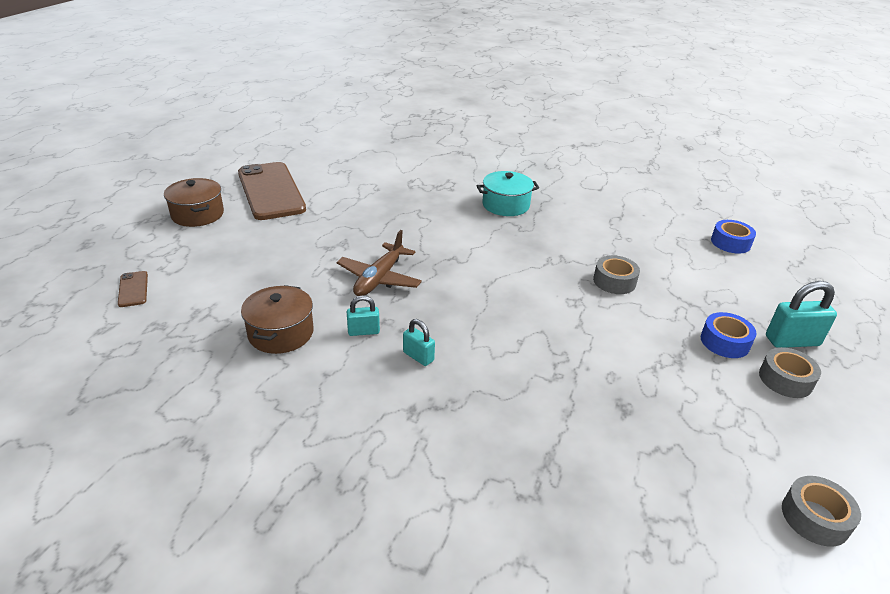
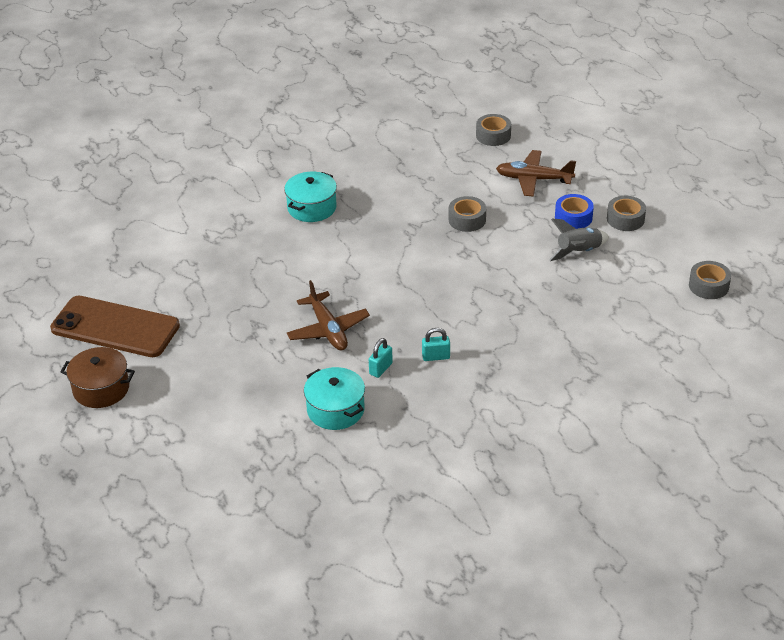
camera: 45 degrees left, 5 degrees up
(133, 289) = (183, 468): brown phone -> none
(281, 333) = (335, 410): brown pot -> turquoise pot
(688, 372) = (579, 252): none -> grey rocket
(725, 291) = (533, 179): none -> brown plane
(730, 243) = (493, 135): blue tape -> grey tape
(792, 341) = (603, 190): turquoise padlock -> none

